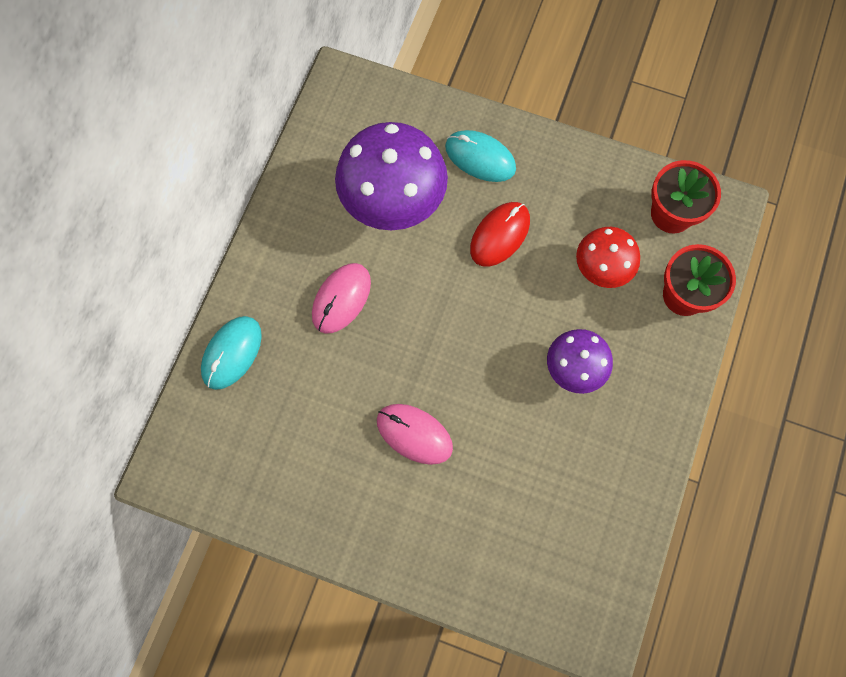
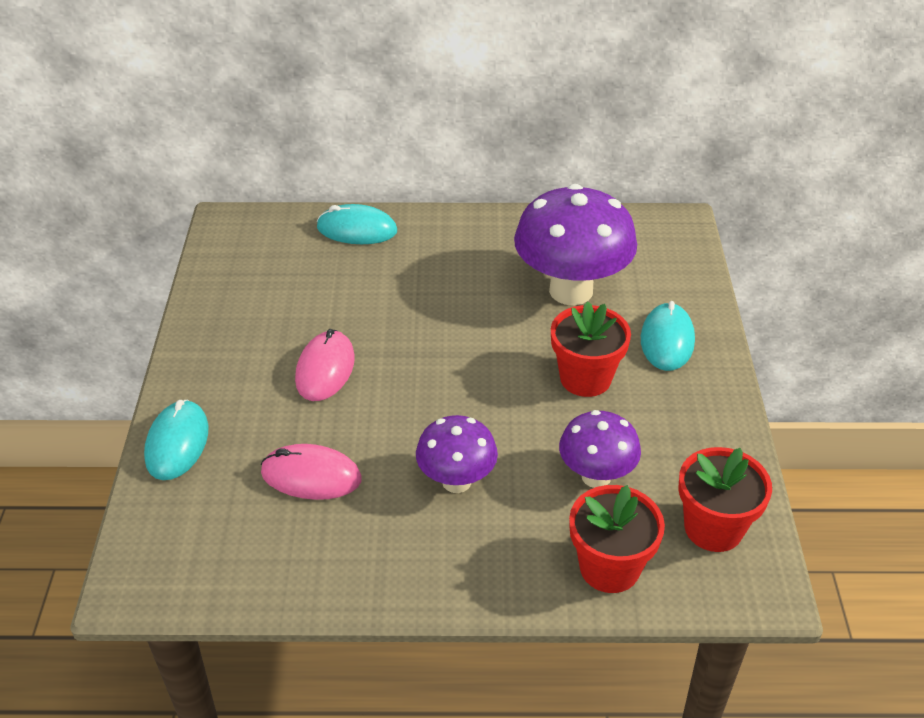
camera: 70 degrees right, 30 degrees down
(341, 299) = (446, 282): pink mouse -> pink mouse (311, 476)
(459, 579) = (177, 443): none -> turquoise mouse
(500, 235) = (585, 378): red mouse -> red flower pot
(601, 269) = (596, 476): red mushroom -> purple mushroom

